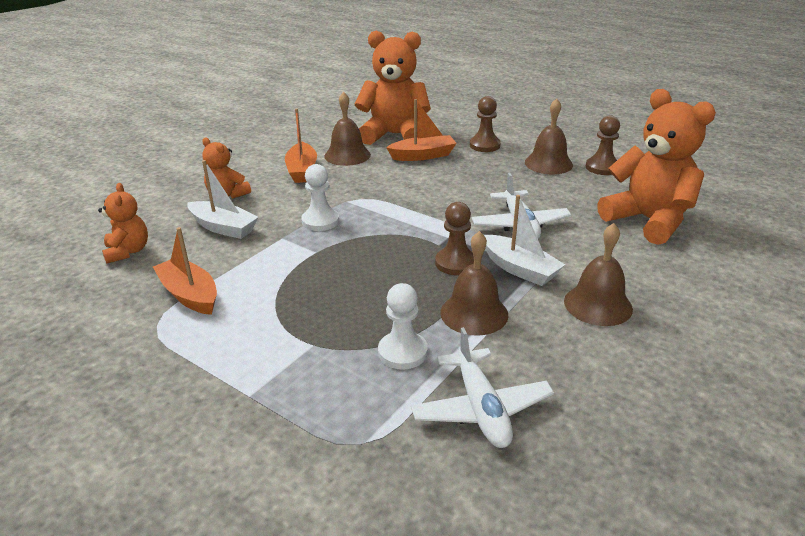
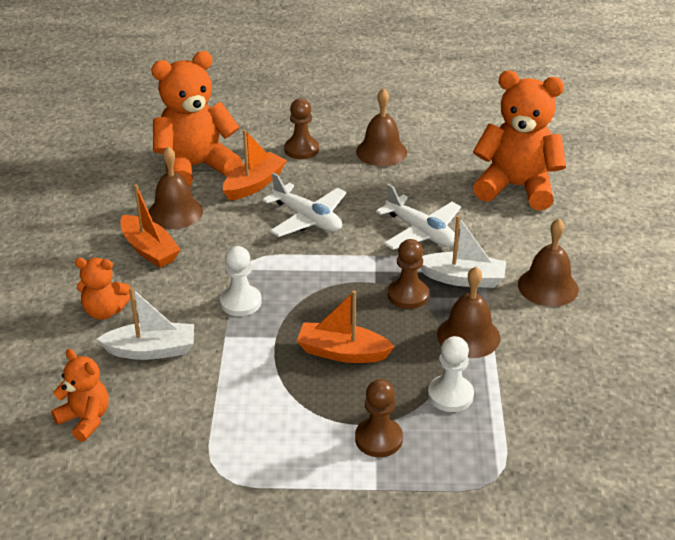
camera: 35 degrees left, 5 degrees up
(190, 295) = (212, 432): orange boat -> orange boat (342, 352)
(481, 408) = (548, 411): white plane -> white plane (307, 219)
(602, 167) = (431, 140): brown pawn -> brown pawn (378, 439)

